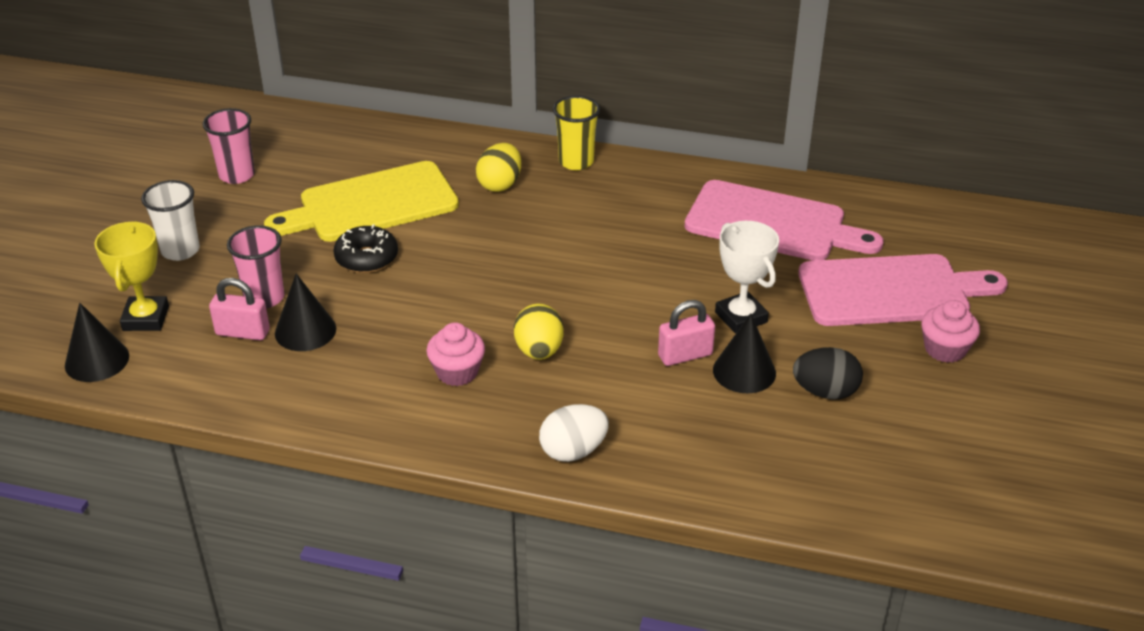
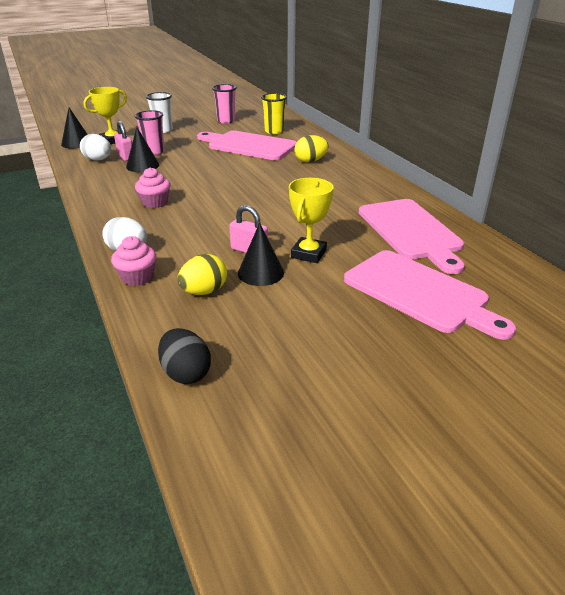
camera: 50 degrees right, 5 degrees down
(214, 365) = (98, 160): none -> white egg
(366, 258) = (210, 158): black donut -> none
(372, 204) = (249, 145): yellow cutting board -> pink cutting board
(539, 351) = (197, 214): yellow egg -> yellow egg (204, 291)
(576, 162) = (361, 168): yellow cup -> yellow cup (274, 131)
(741, 317) = (308, 254): white trophy -> yellow trophy
(825, 392) = (280, 307): black egg -> black egg (186, 373)
(945, 349) = (395, 337): pink cupcake -> pink cupcake (137, 277)

